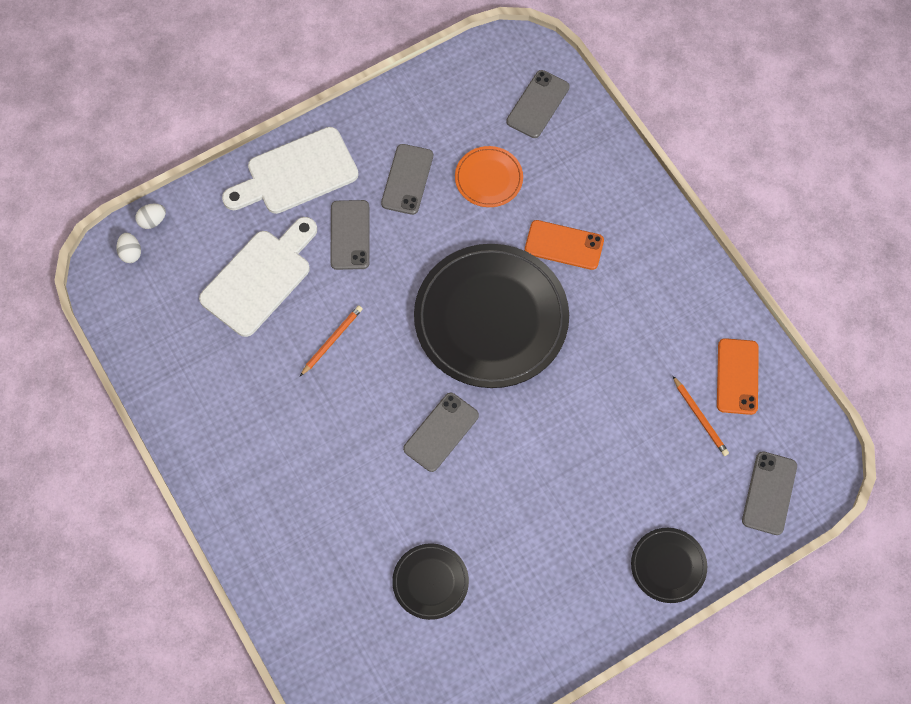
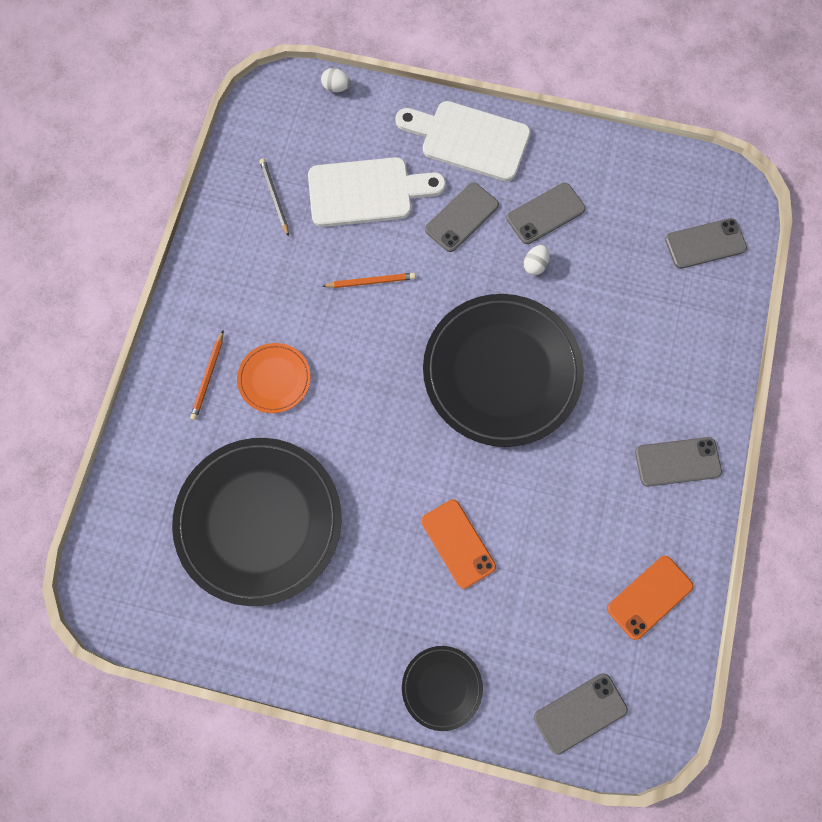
camera: 45 degrees right, 5 degrees up
(131, 253) = (299, 97): white egg -> white egg (535, 265)
(192, 344) = (274, 197): none -> grey pencil
(430, 582) = (259, 521): black plate -> black plate, size x2.17
(441, 432) = (379, 420): grey phone -> grey phone (677, 462)
(488, 178) = (608, 266): orange plate -> orange plate (274, 379)
(564, 245) = (615, 368): orange phone -> orange phone (458, 543)
(700, 417) = (586, 600): orange pencil -> orange pencil (208, 377)

